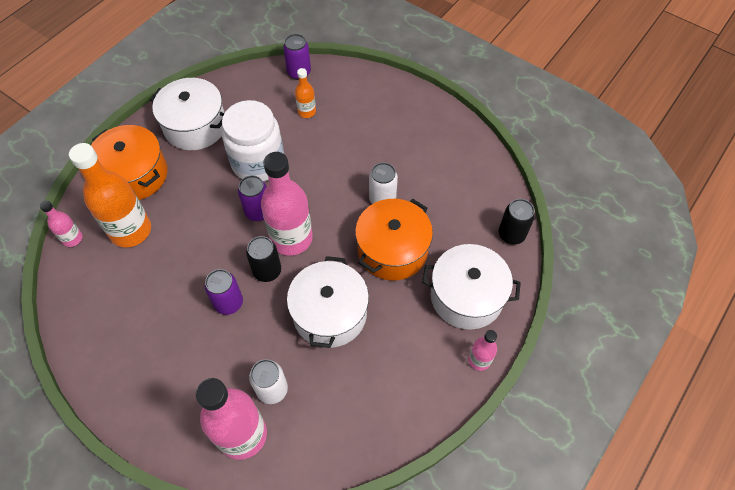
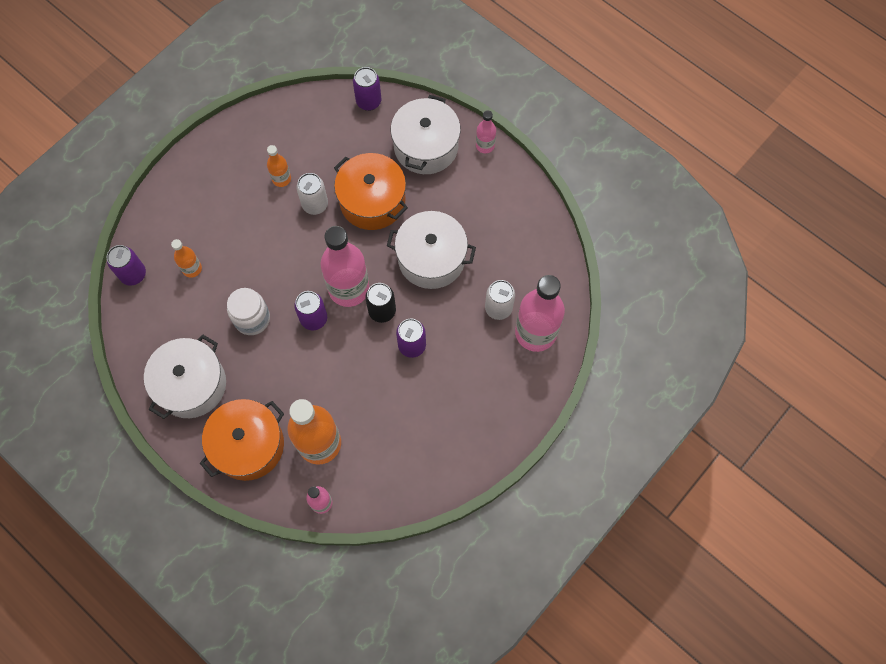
camera: 85 degrees left, 10 degrees up
(258, 162) = (252, 319): white jar -> white jar, size x0.65
(407, 168) = (281, 179): none -> orange bottle
(511, 234) = (368, 101): black can -> purple can

